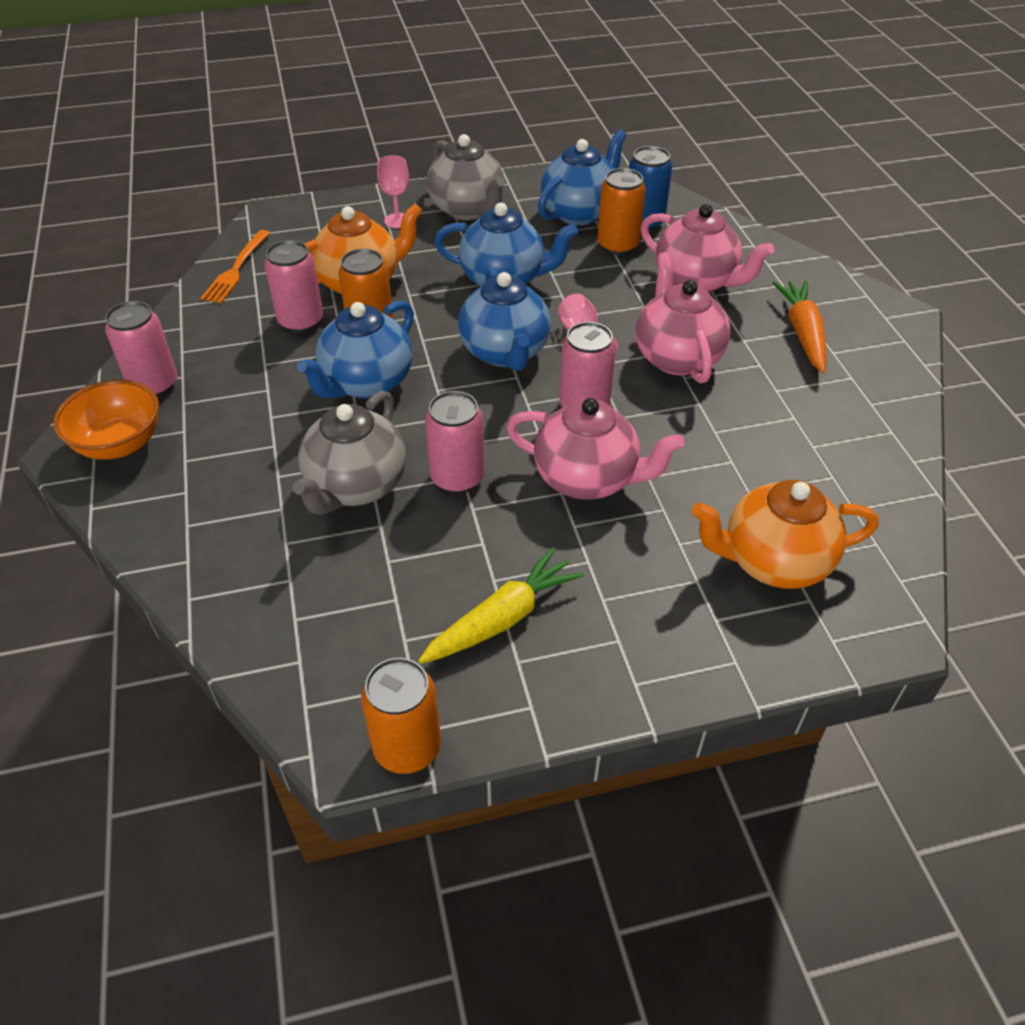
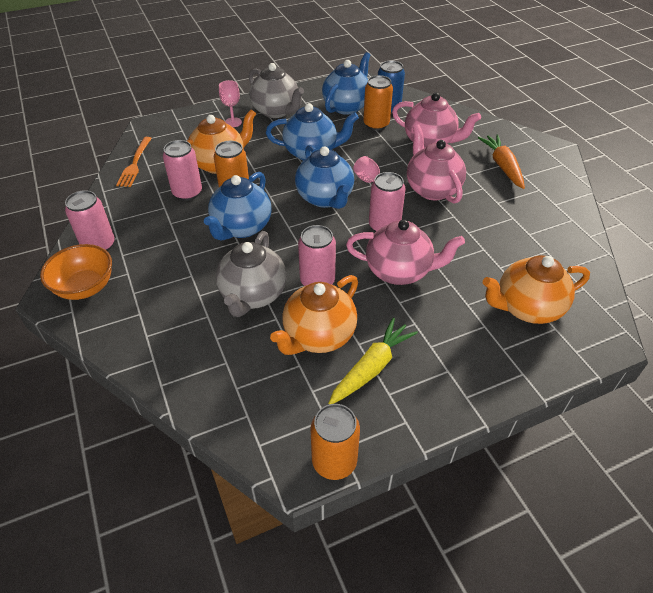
camera: 10 degrees left, 0 degrees up
(435, 560) = (318, 336): none -> orange teapot

